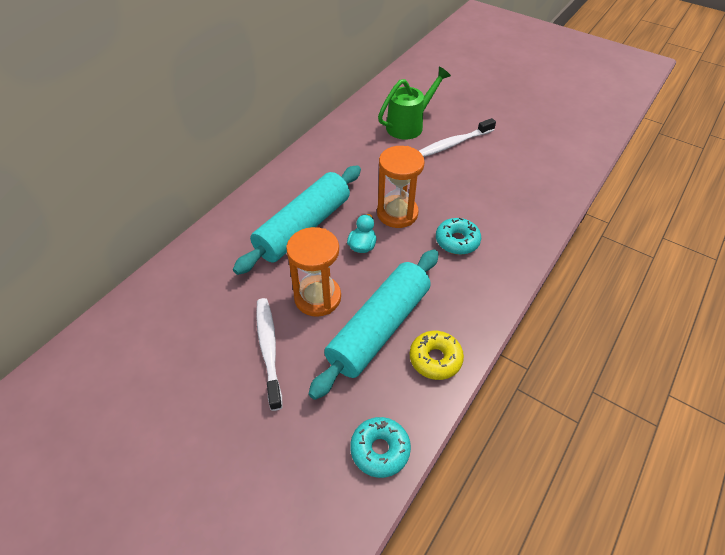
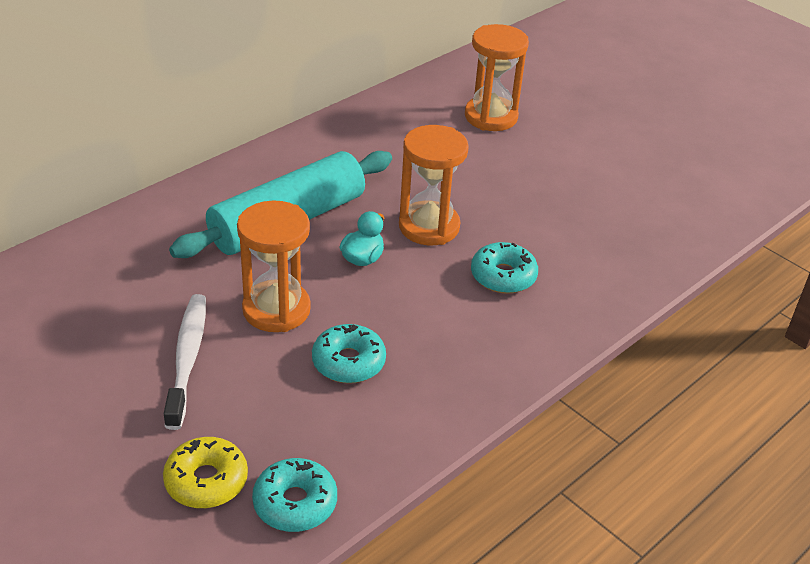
camera: 10 degrees right, 10 degrees down
(379, 328) = (348, 362): turquoise rolling pin -> turquoise donut
(409, 125) = (491, 117): green watering can -> orange hourglass
(435, 359) = (413, 413): yellow donut -> yellow donut (206, 481)
(454, 143) = (549, 151): white toothbrush -> none

